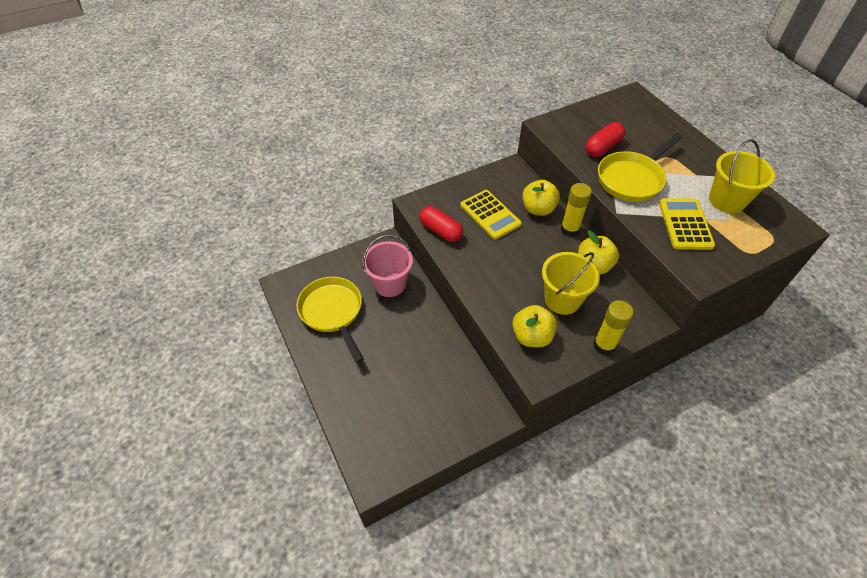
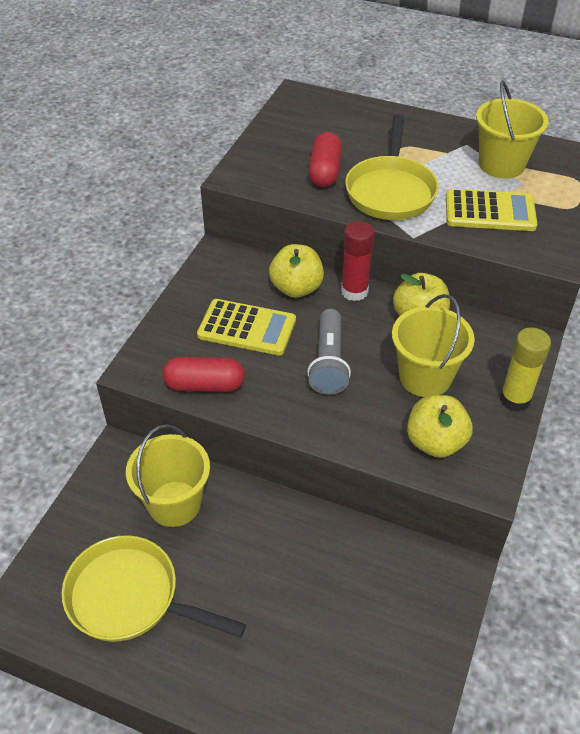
camera: 40 degrees left, 5 degrees down
(390, 284) = (174, 503): pink bucket -> yellow bucket
(516, 259) = (329, 362): none -> grey flashlight
(569, 229) = (354, 291): yellow glue stick -> red glue stick
(685, 224) = (490, 211): yellow calculator -> yellow calculator turned 135 degrees clockwise

